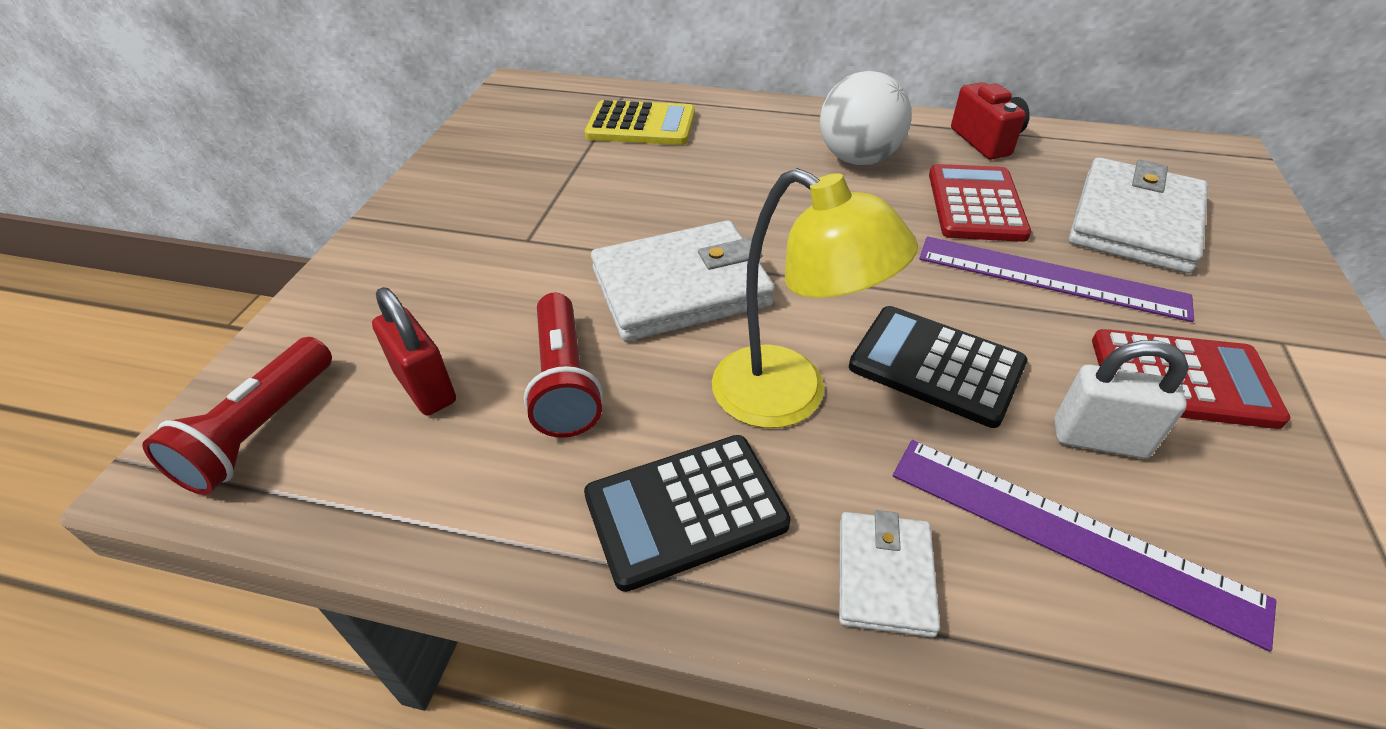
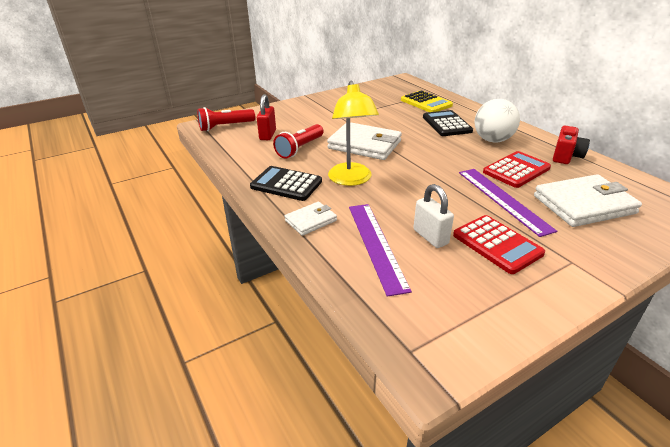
camera: 45 degrees right, 10 degrees down
(936, 366) = (410, 196): black calculator -> black calculator (446, 124)

